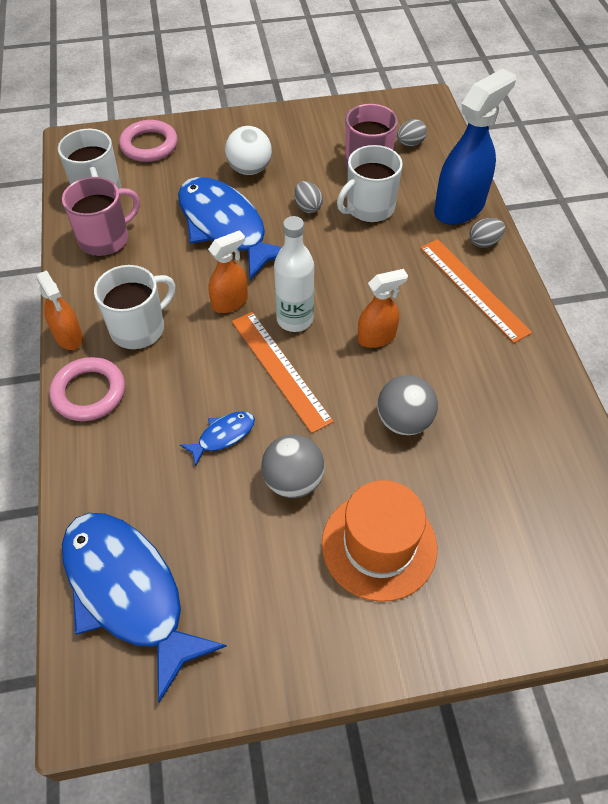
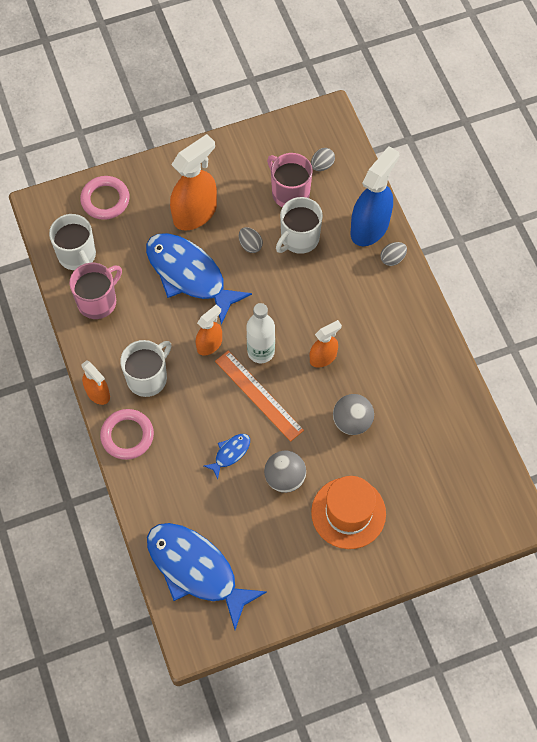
camera: 10 degrees left, 10 degrees up
(249, 169) = (195, 213): white ball -> orange spray bottle
(473, 289) = (388, 303): orange ruler -> none

